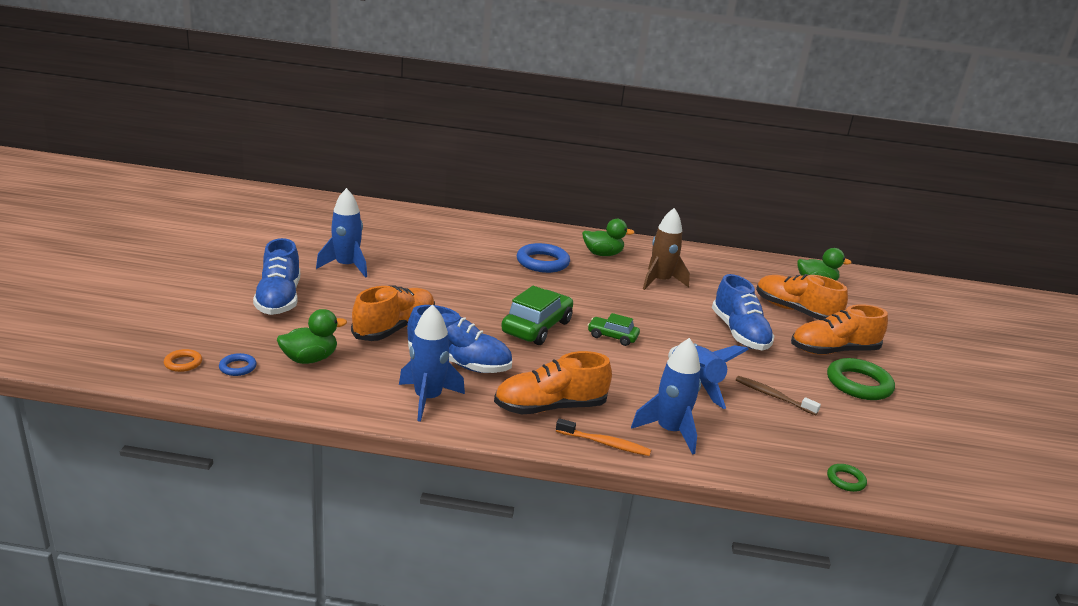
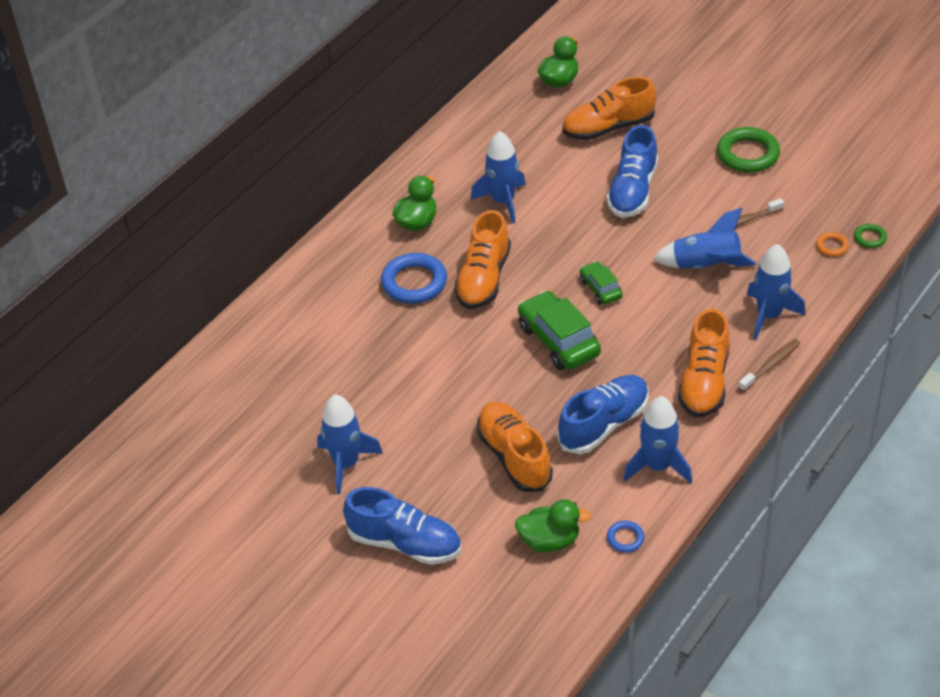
camera: 55 degrees left, 20 degrees up
(183, 363) = (517, 647): orange ring -> orange ring (832, 246)
(238, 367) = (543, 602): blue ring -> blue ring (625, 538)
(310, 359) = (549, 541): green duck -> green duck turned 90 degrees clockwise
(605, 443) = (771, 365): orange toothbrush -> brown toothbrush
(612, 337) = (600, 289): green car -> green car turned 105 degrees clockwise
(660, 281) = (503, 202): brown rocket -> blue rocket
(739, 333) = (632, 191): blue shoe -> blue shoe turned 90 degrees clockwise
(833, 351) = (689, 140): orange shoe -> orange shoe (483, 279)

